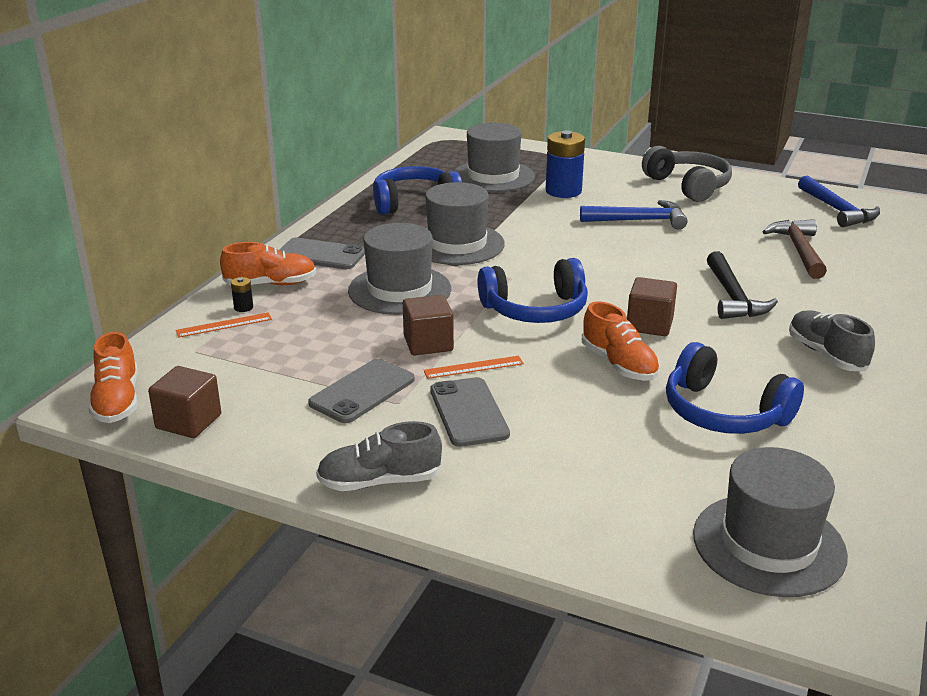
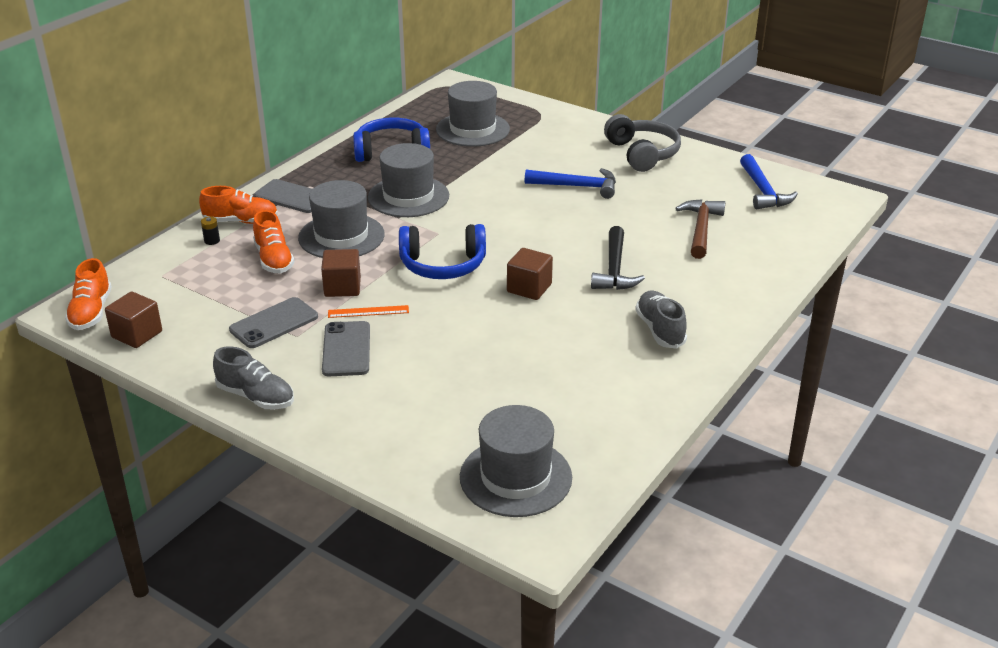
camera: 10 degrees right, 5 degrees up
(224, 325) = (191, 255): orange ruler -> none
(379, 481) = (256, 397): grey shoe -> grey shoe turned 150 degrees counterclockwise
(563, 191) = (527, 150): blue battery -> none
(619, 364) = (484, 321): orange shoe -> orange shoe (274, 259)
(724, 412) = (544, 371): blue headphones -> none

